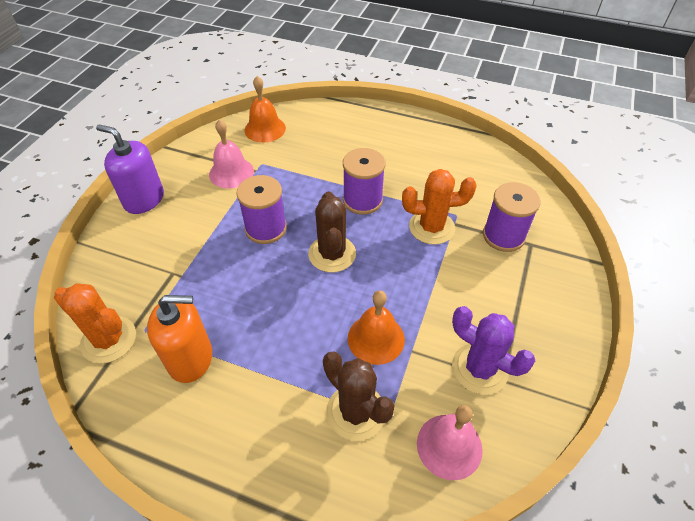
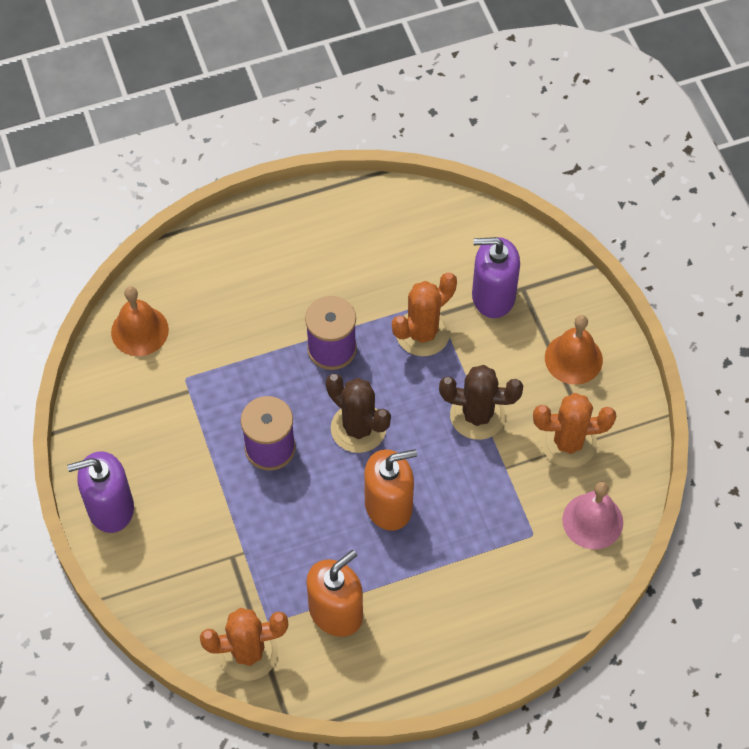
camera: 40 degrees left, 10 degrees up
(231, 172) = (165, 411): pink bell -> none
(301, 315) = (388, 505): none -> orange soap dispenser
(356, 412) = (506, 549): brown cactus -> brown cactus (477, 415)
(376, 338) = (468, 479): orange bell -> orange bell (573, 358)
(479, 368) = (568, 443): purple cactus -> orange cactus
(503, 236) = (493, 296): purple spool -> purple soap dispenser

